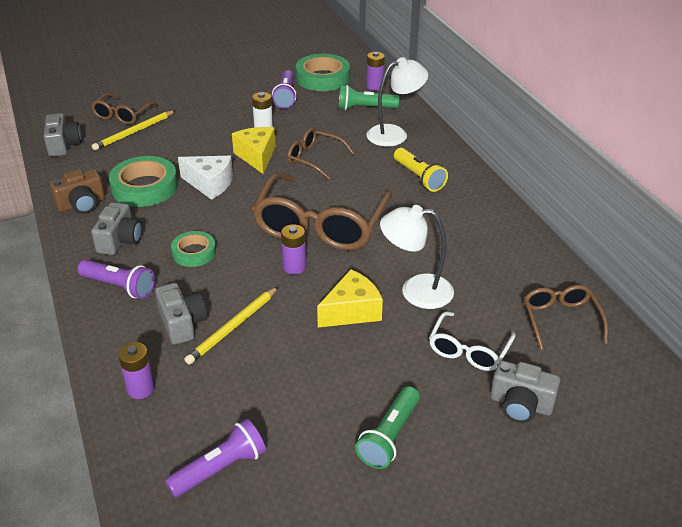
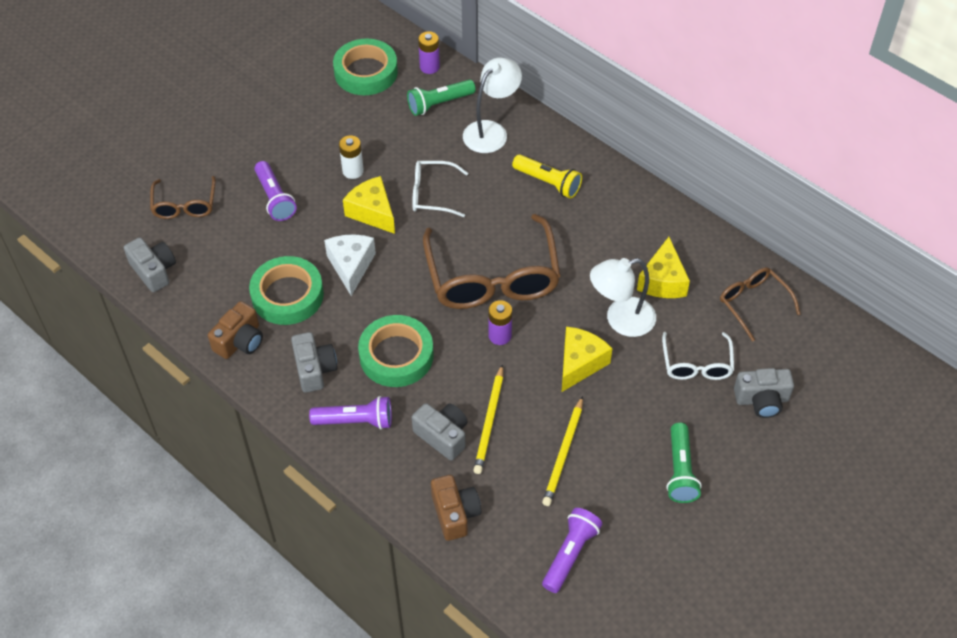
camera: 25 degrees left, 15 degrees up
(134, 132) = (217, 225): yellow pencil -> yellow pencil (563, 453)
(141, 389) = (455, 513): purple battery -> brown camera
(194, 252) = (396, 355): green tape -> green tape, size x1.66
(210, 184) = (351, 266): white cheese -> white cheese turned 90 degrees counterclockwise
(286, 97) = (345, 115): purple flashlight -> purple flashlight (275, 198)
(314, 158) = (432, 194): brown glasses -> white glasses
(478, 274) = (663, 281): none -> yellow cheese

